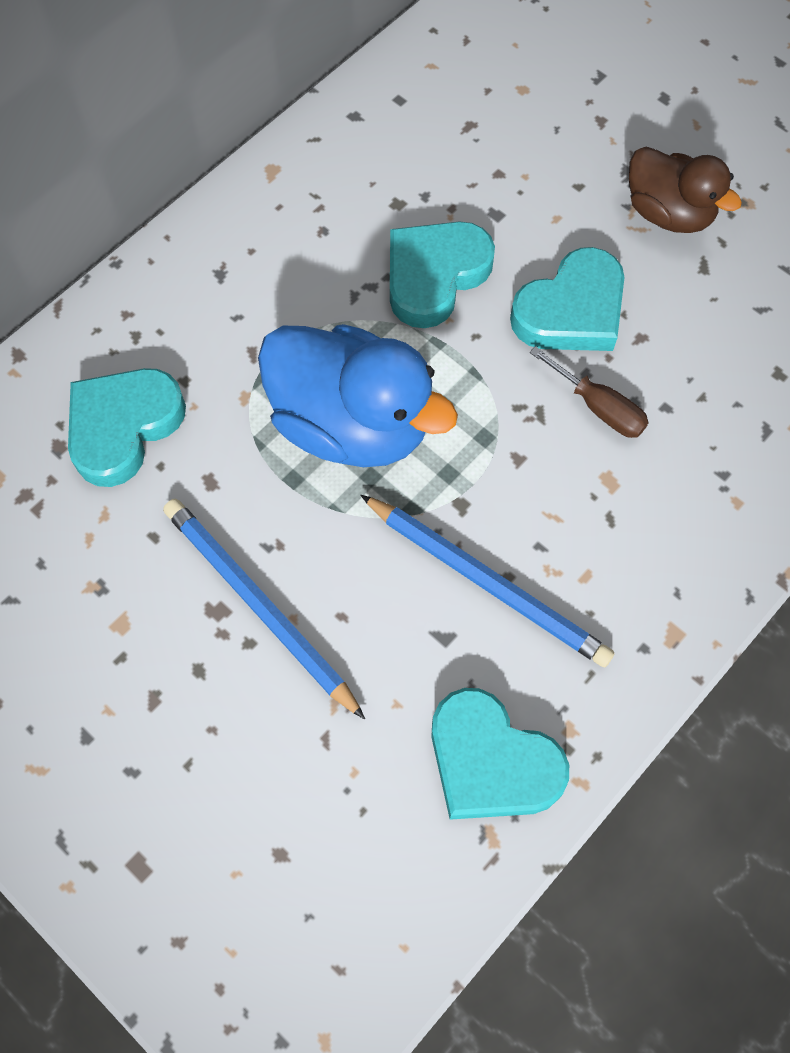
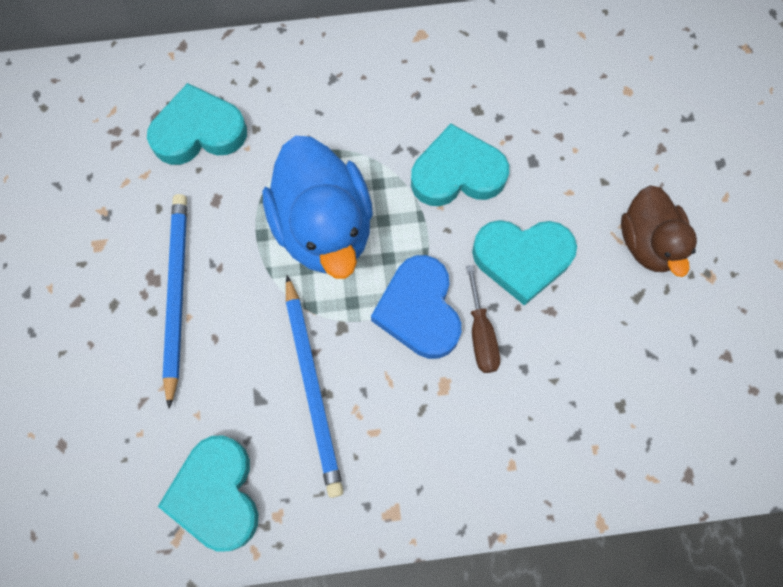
camera: 40 degrees right, 5 degrees up
(520, 430) = (419, 310): none -> blue heart

